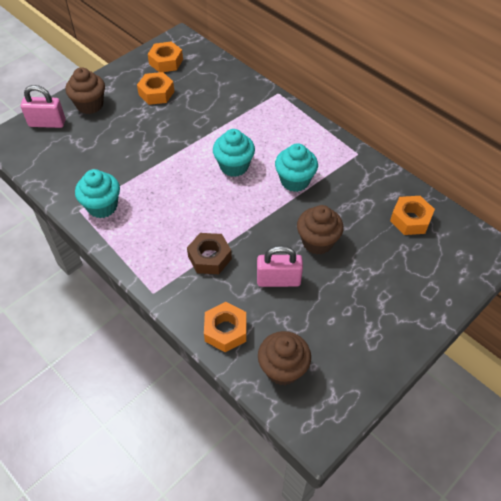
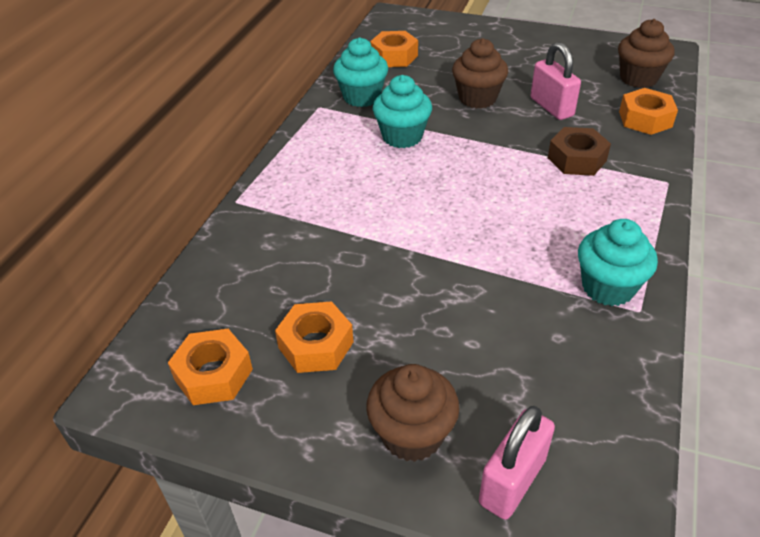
camera: 115 degrees left, 10 degrees down
(47, 123) = (512, 481): pink padlock -> pink padlock turned 60 degrees clockwise
(234, 166) = (418, 191): turquoise cupcake -> turquoise cupcake (362, 97)

